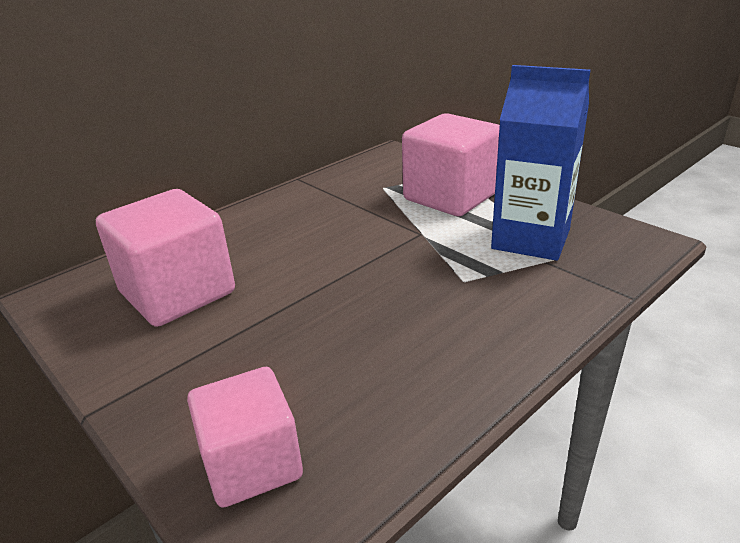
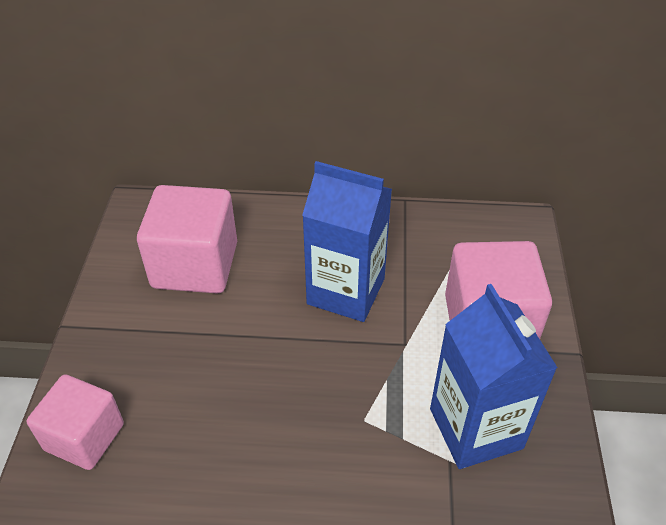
camera: 45 degrees right, 15 degrees up
(334, 235) = (346, 291): none -> blue carton

